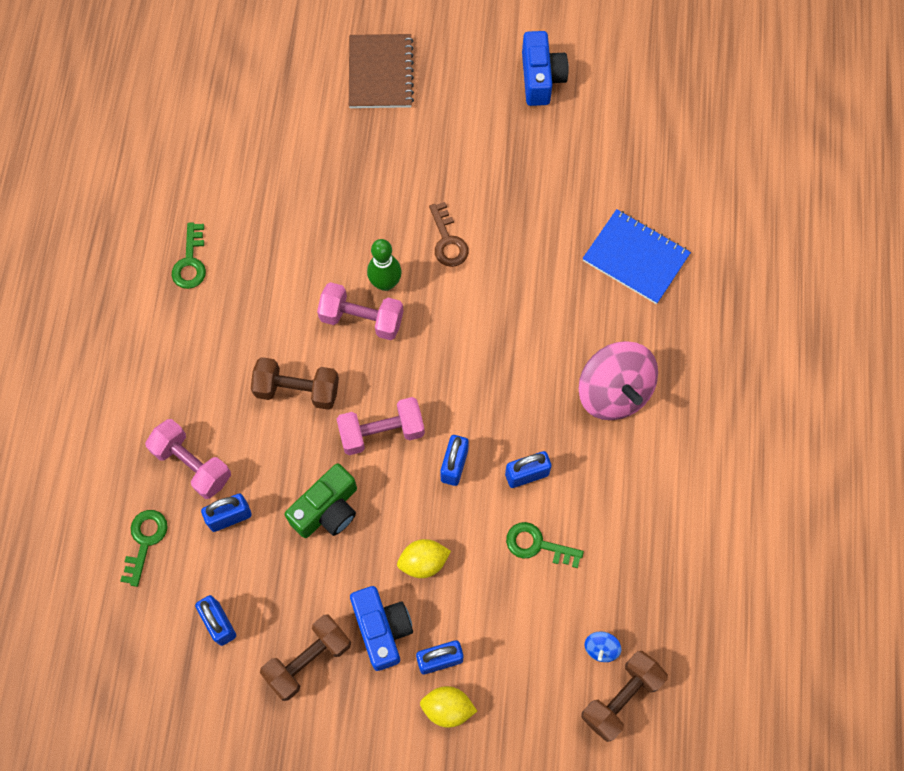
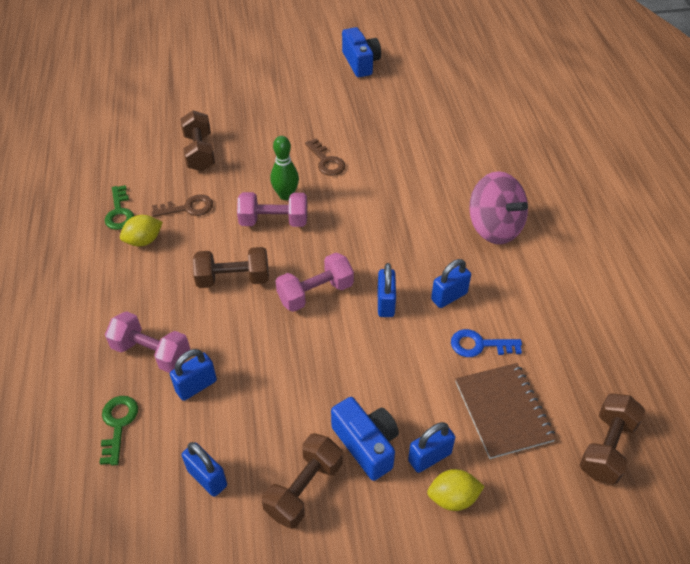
camera: 15 degrees left, 20 degrees down
(268, 274) = (188, 208): none -> brown key
(300, 190) = (200, 152): none -> brown dumbbell
(327, 509) = (285, 360): green camera -> none
(380, 73) = (242, 79): brown notebook -> brown notebook (503, 411)
(423, 562) = (385, 381): yellow lemon -> yellow lemon (144, 241)
(537, 545) = (479, 345): green key -> blue key
(601, 648) = (570, 411): blue spinning top -> none
(635, 258) = (472, 145): blue notebook -> none

